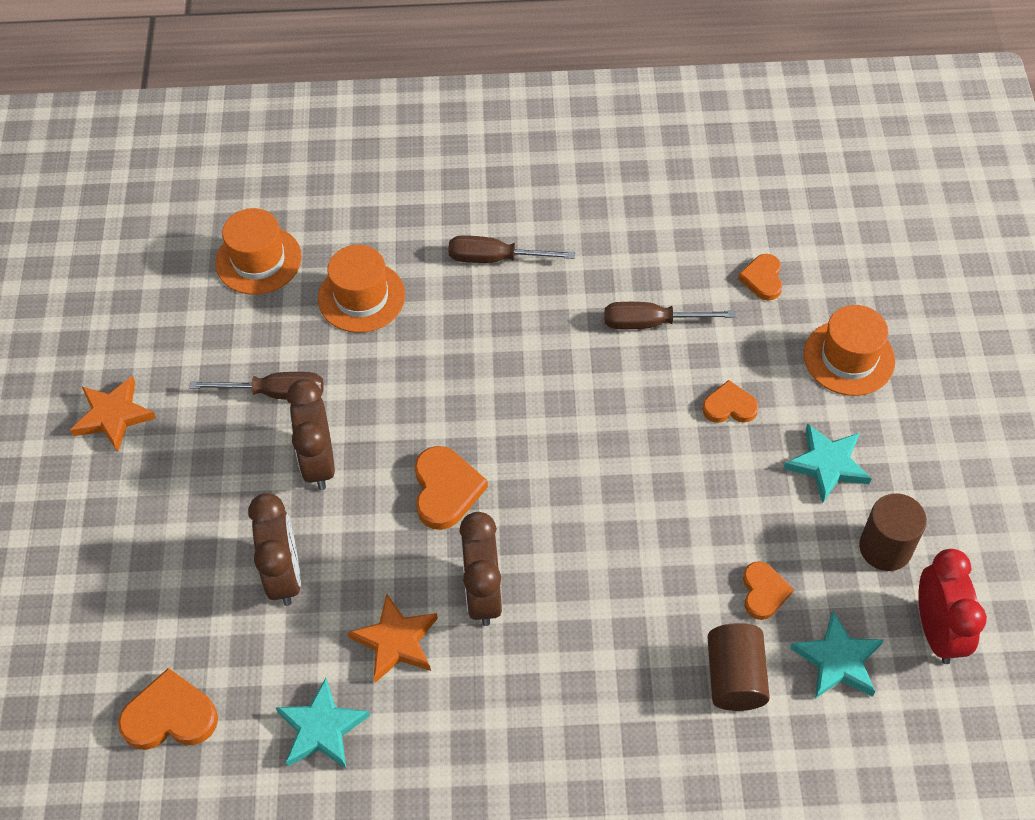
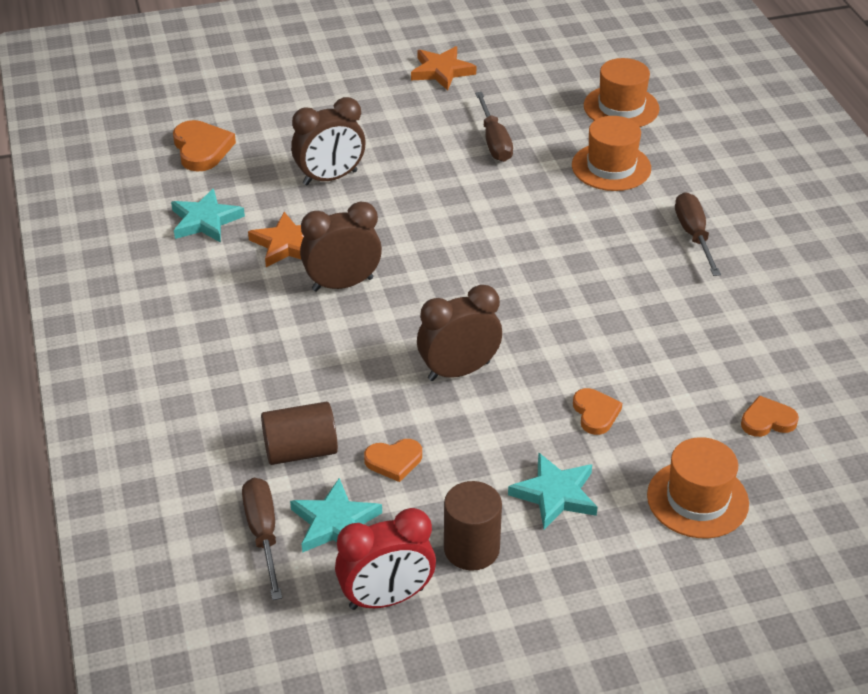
camera: 75 degrees right, 15 degrees down
(319, 462) = (437, 175): brown clock -> brown clock (459, 371)
(446, 490) = (435, 247): orange heart -> none
(651, 323) = (670, 346): brown screwdriver -> brown screwdriver (263, 534)

